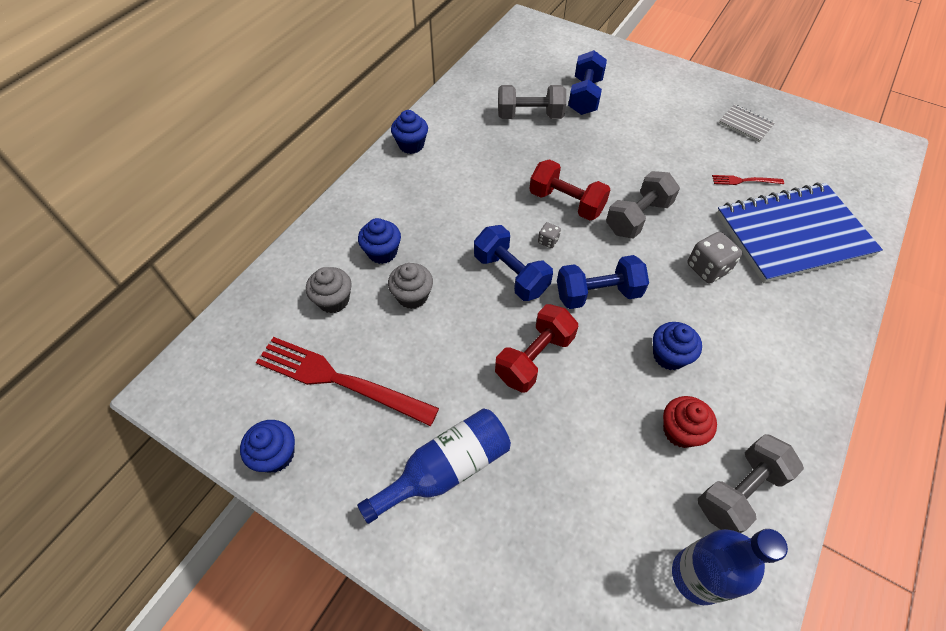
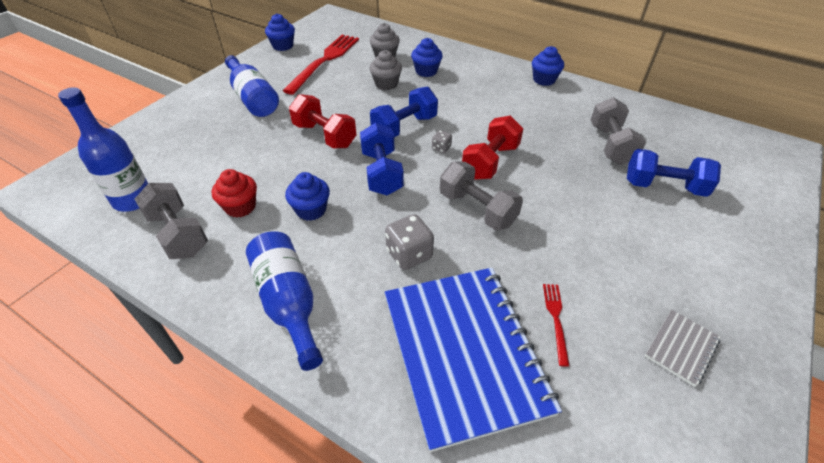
camera: 90 degrees right, 10 degrees down
(791, 358) = (288, 302): none -> blue bottle

